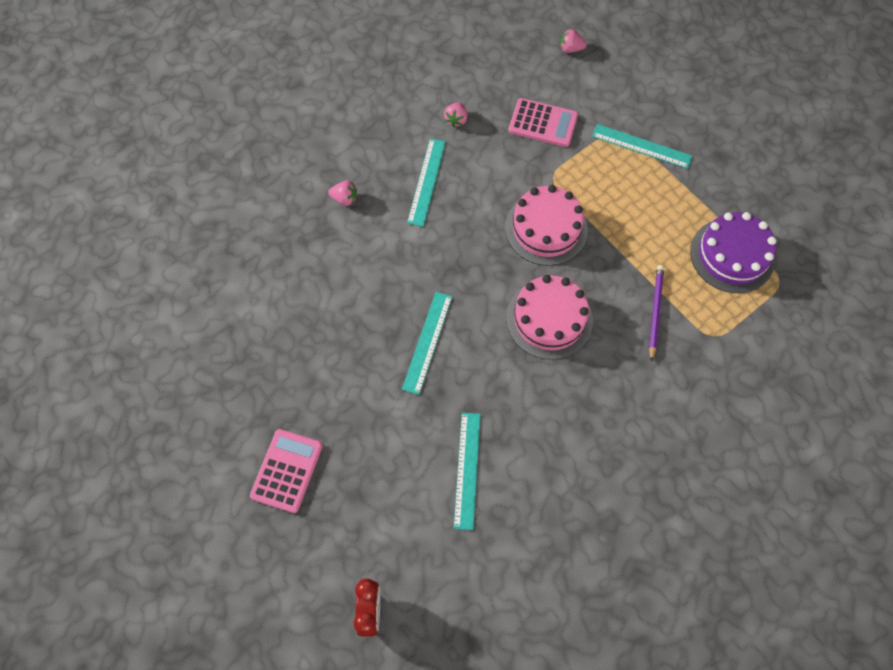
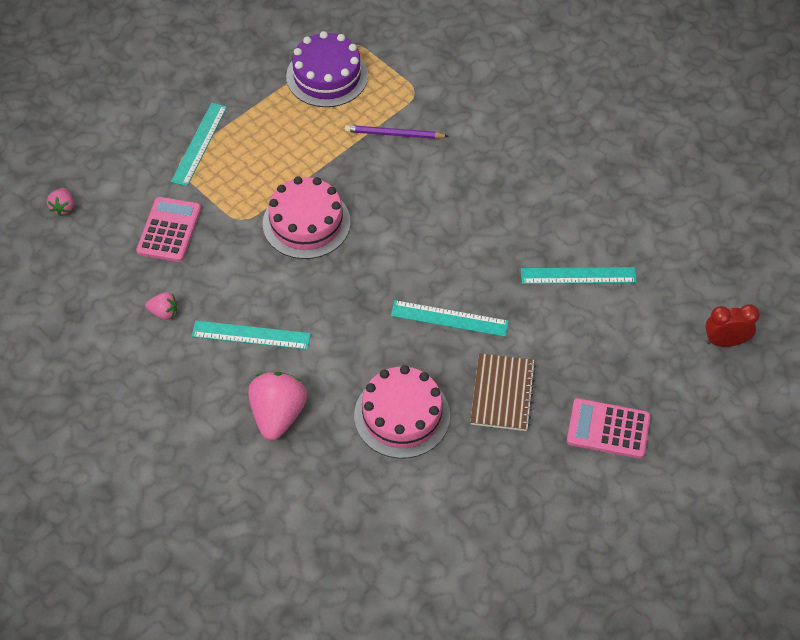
camera: 95 degrees left, 10 degrees down
(339, 379) = (502, 393): none -> brown notebook
(344, 199) = (278, 415): pink strawberry -> pink strawberry, size x2.01
(549, 319) = (411, 217): pink cake -> pink cake (402, 415)

